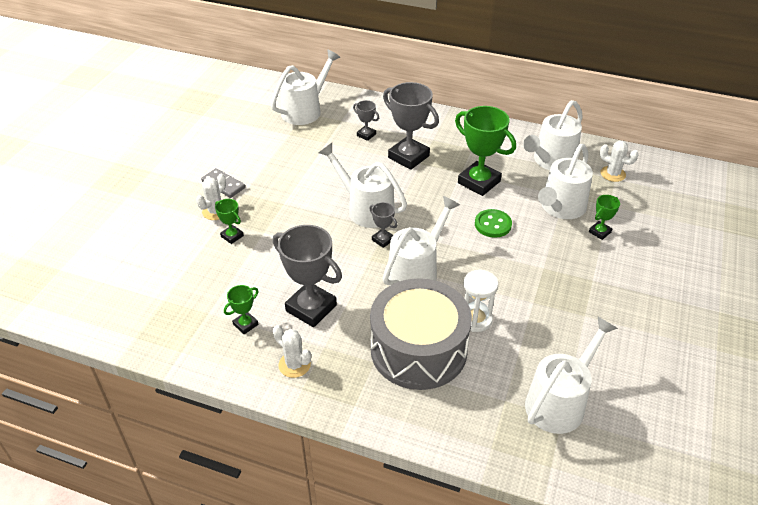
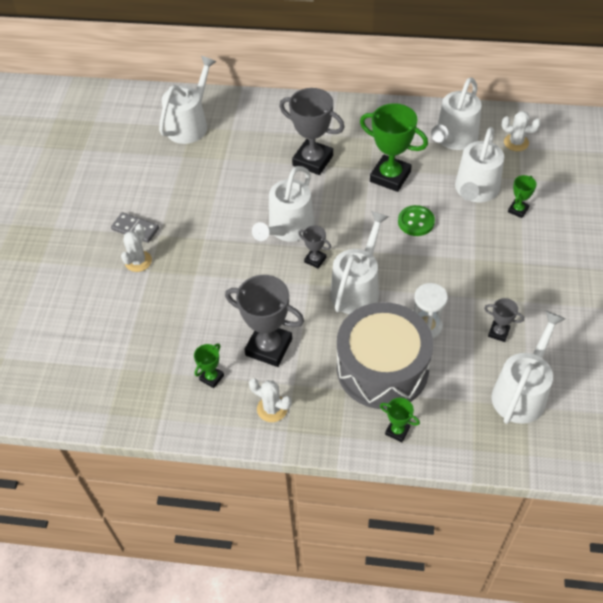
camera: 10 degrees left, 10 degrees up
(232, 236) = (165, 285): green trophy -> green trophy (397, 431)
(366, 135) = (262, 142): grey trophy -> grey trophy (498, 332)
(366, 209) = (288, 229): white watering can -> white watering can turned 90 degrees counterclockwise

